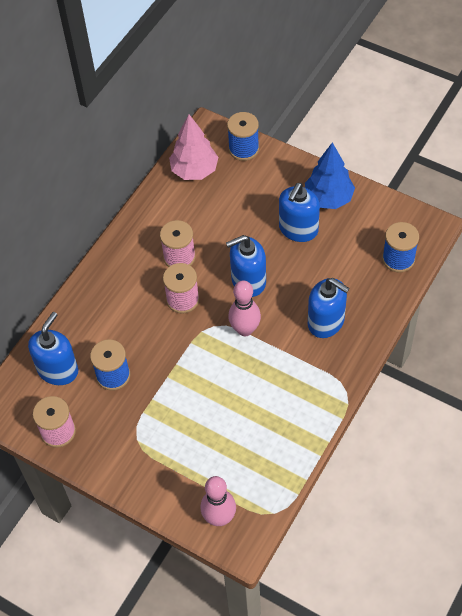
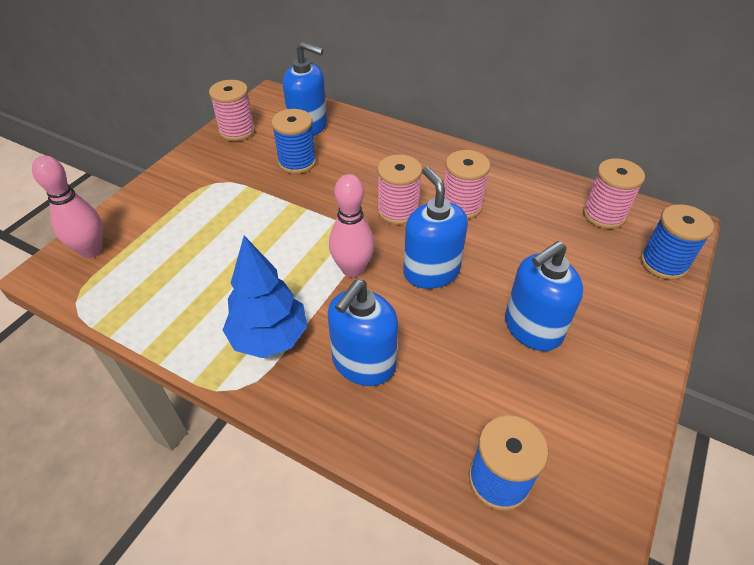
camera: 85 degrees right, 10 degrees down
(194, 170) = (604, 215): pink tree -> pink spool
(298, 229) = (532, 328): blue soap dispenser -> blue soap dispenser turned 60 degrees counterclockwise
(328, 198) = (606, 370): blue tree -> blue tree (269, 338)

